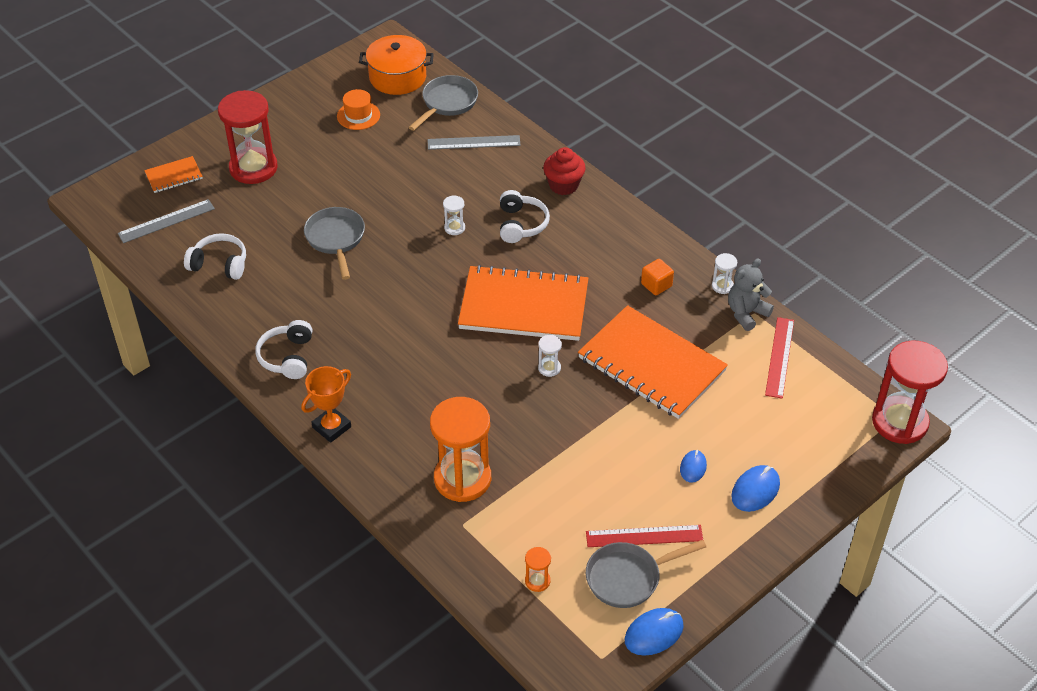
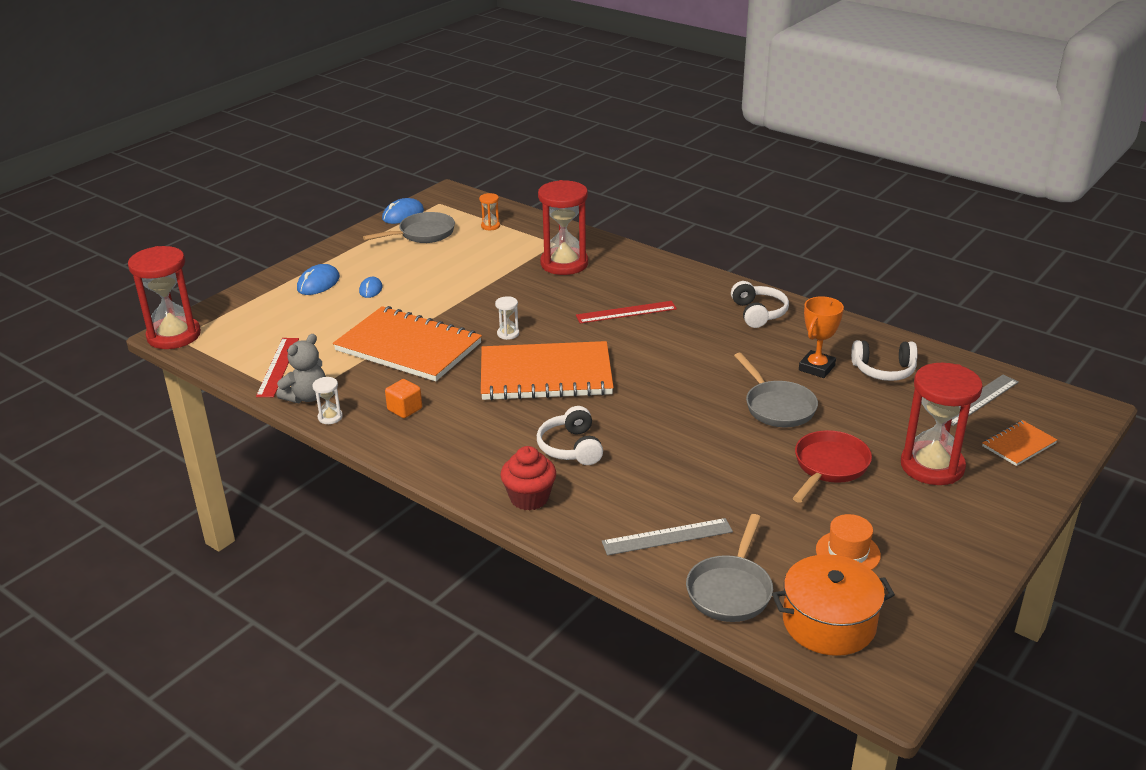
camera: 170 degrees right, 15 degrees down
(329, 178) = (829, 467): none -> red pan
(331, 427) = (688, 278): orange trophy -> orange trophy (816, 368)
(454, 228) = (648, 434): white hourglass -> none
(462, 479) = (564, 264): orange hourglass -> red hourglass
(644, 536) = (411, 252): red ruler -> red ruler (626, 312)

